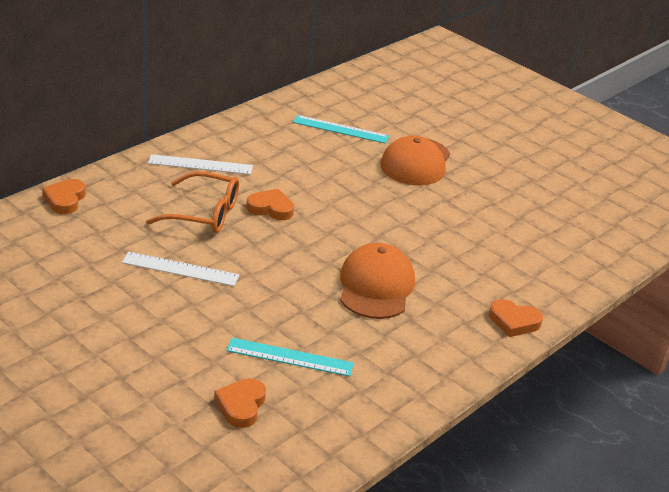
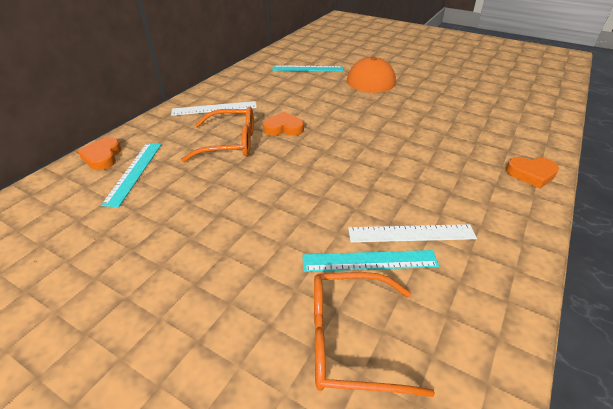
camera: 10 degrees left, 5 degrees up
(95, 224) = (134, 172): none -> turquoise ruler
(180, 269) = (225, 195): white ruler -> white ruler (411, 234)
(241, 406) = (350, 340): orange heart -> orange glasses
(376, 286) = (403, 171): orange cap -> none

